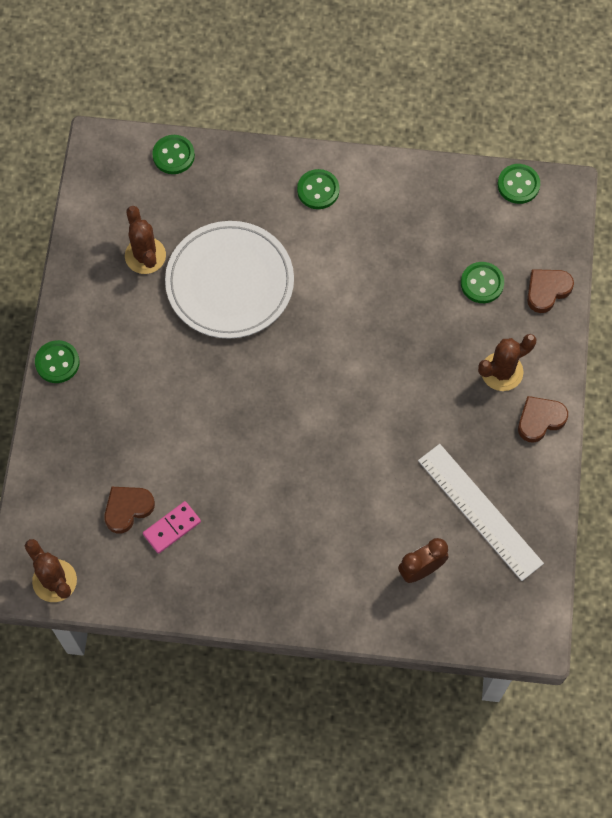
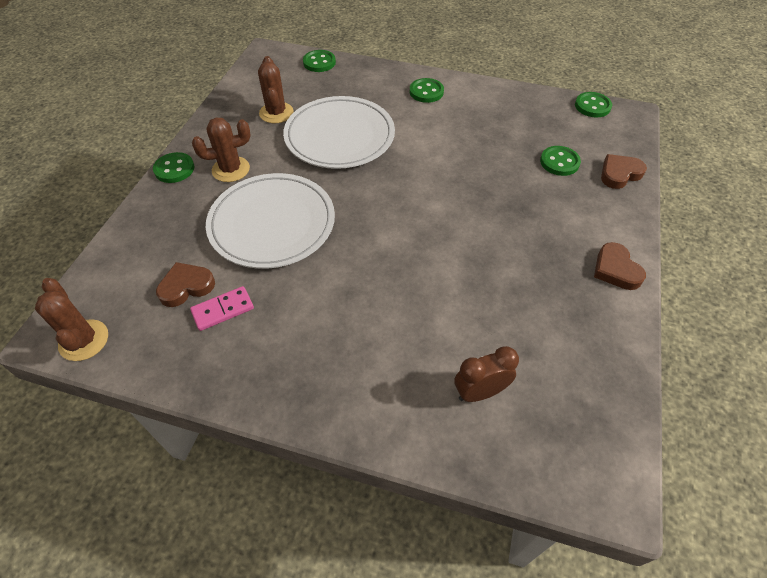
camera: 10 degrees right, 15 degrees down
(188, 420) = (272, 224): none -> white plate
(480, 511) = (551, 343): white ruler -> none
(501, 372) = (576, 226): brown cactus -> brown cactus (231, 169)
(540, 420) = (616, 269): brown heart -> brown heart turned 90 degrees counterclockwise

